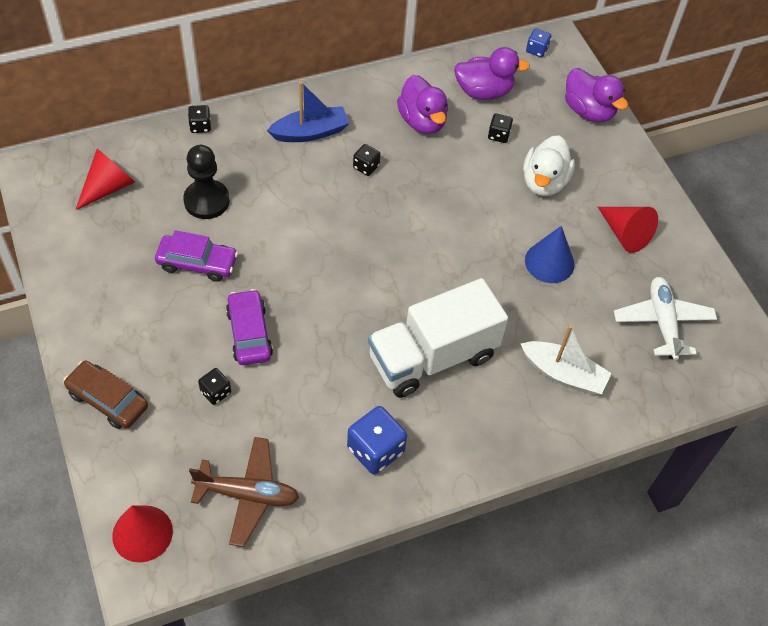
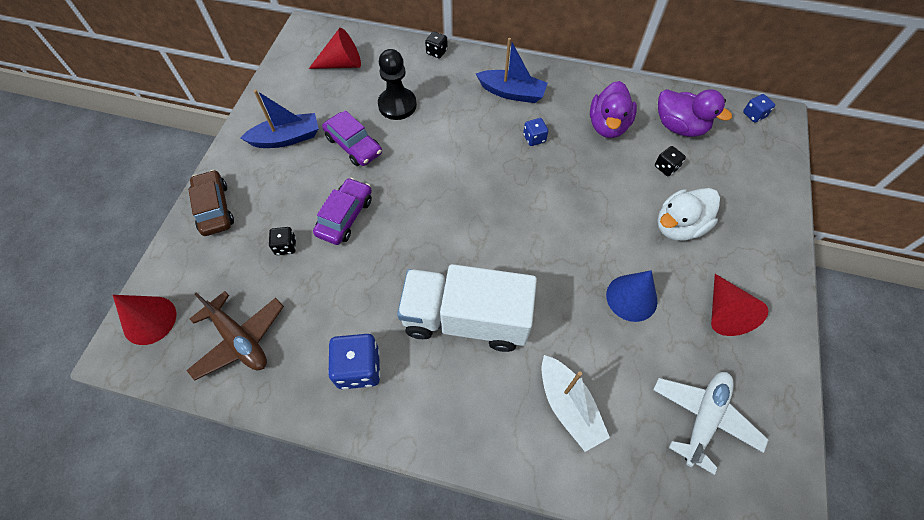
camera: 40 degrees right, 5 degrees up
(119, 293) = (286, 138): none -> blue boat
(366, 167) = (534, 138): black dice -> blue dice
(588, 111) = (767, 187): purple duck -> none

